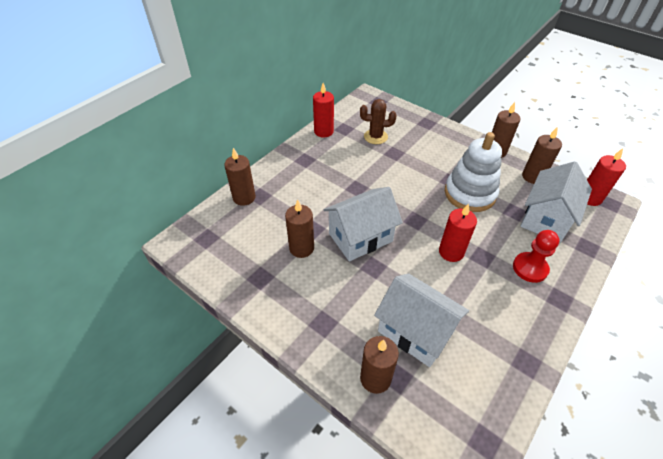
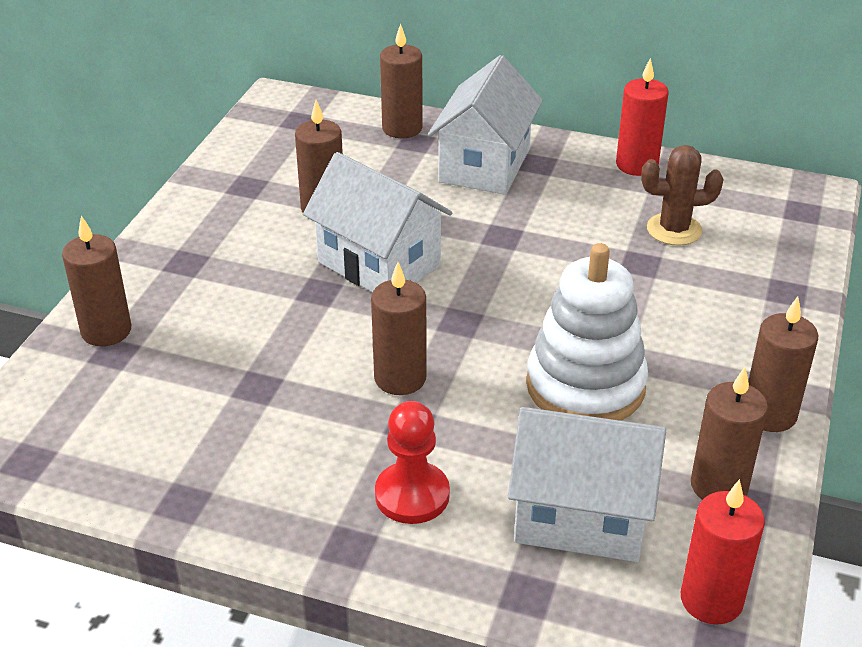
camera: 70 degrees right, 10 degrees down
(375, 137) = (674, 230): brown cactus -> brown cactus turned 75 degrees counterclockwise
(415, 331) = (203, 359): white house -> white house (484, 165)
(451, 252) = (400, 378): red candle -> brown candle

